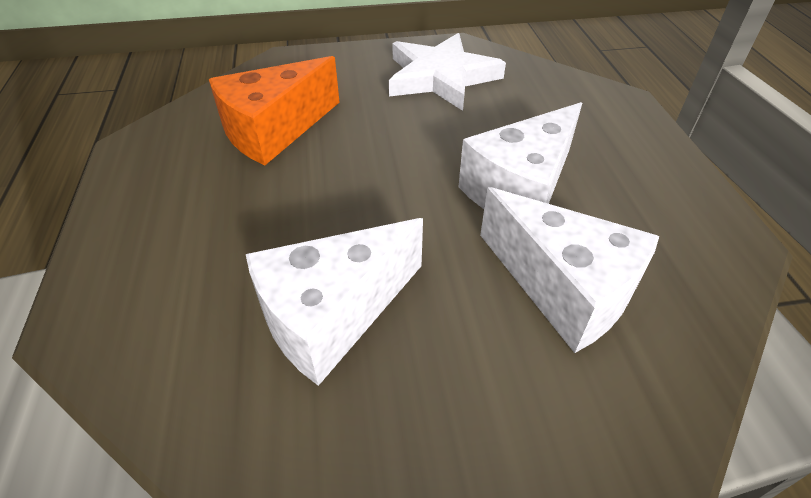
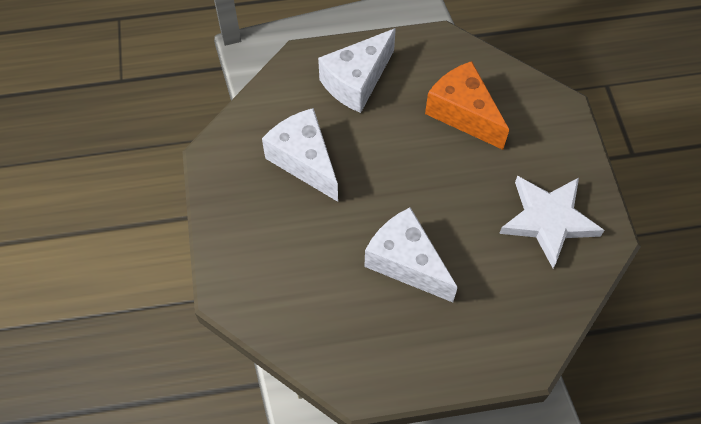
camera: 90 degrees right, 15 degrees up
(563, 289) = (320, 274): white cheese -> white cheese (357, 81)

